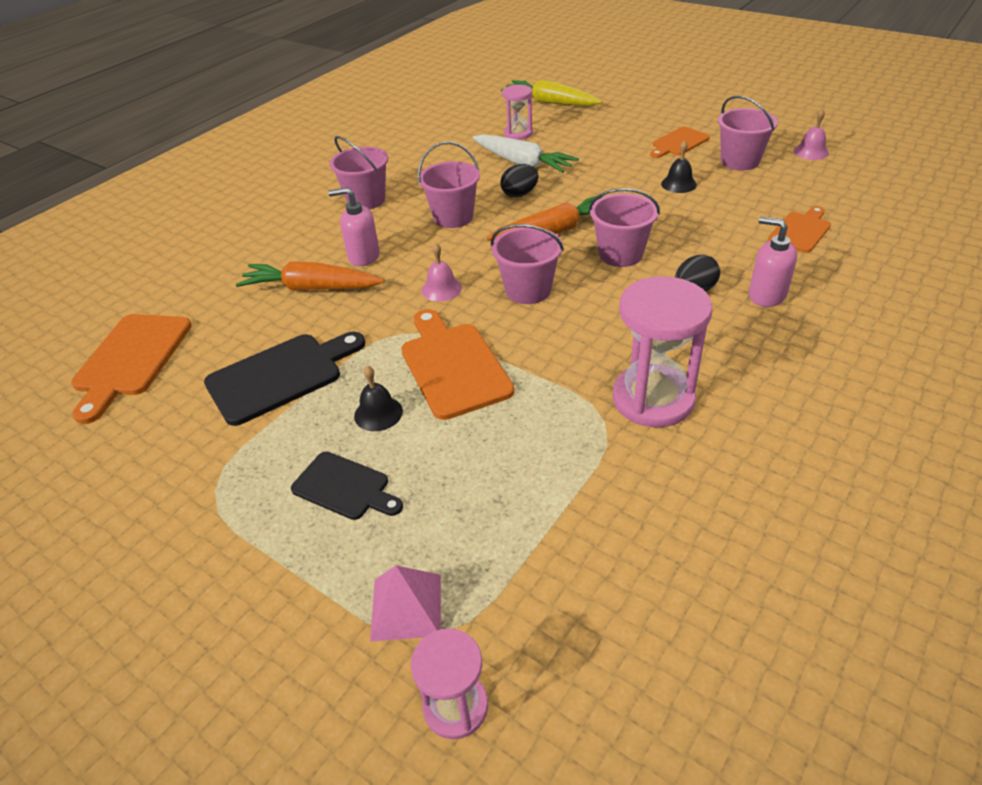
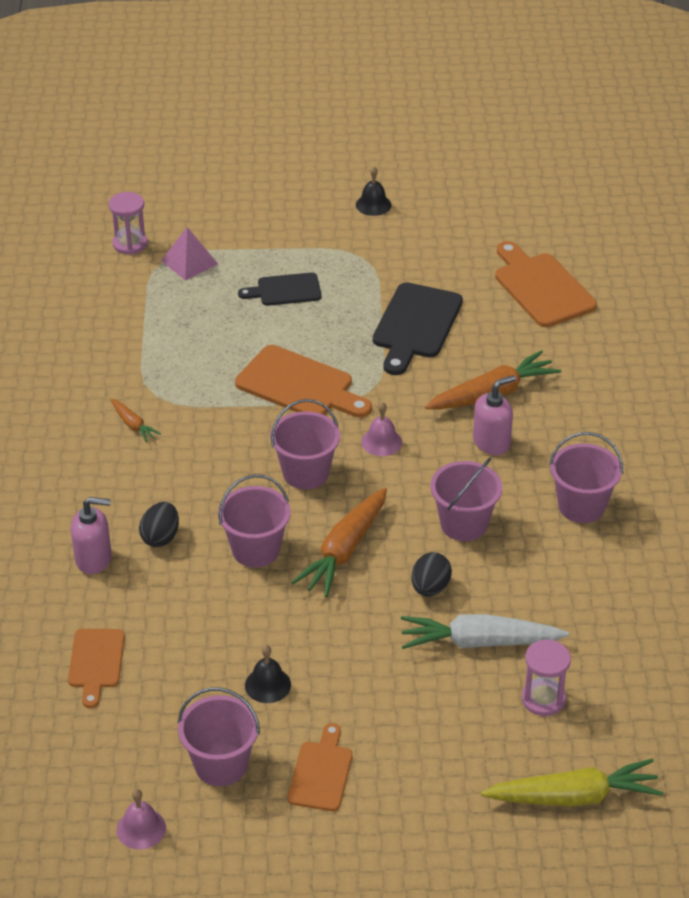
camera: 140 degrees right, 0 degrees up
(378, 413) = (315, 334): black bell -> black bell (373, 205)
(653, 399) = (133, 425): pink hourglass -> orange carrot

